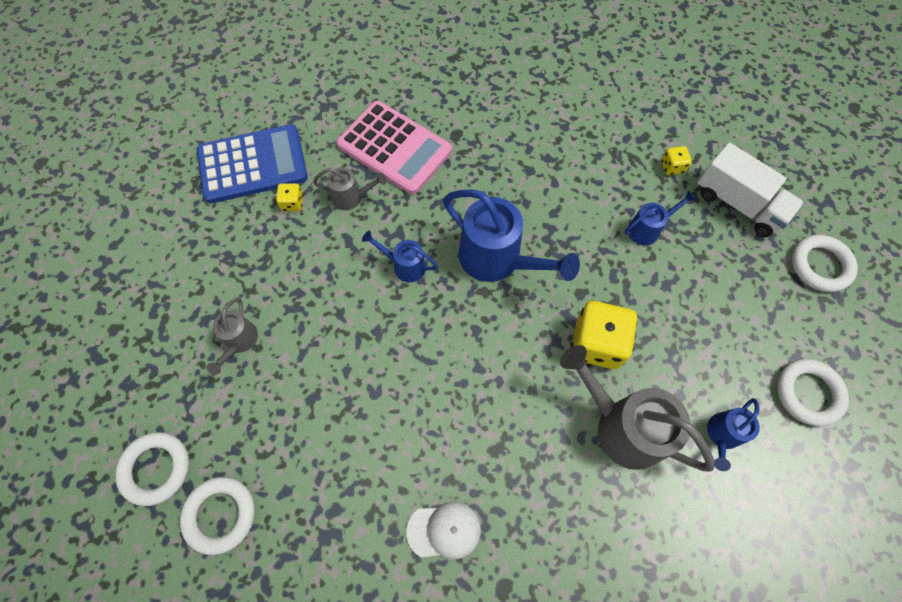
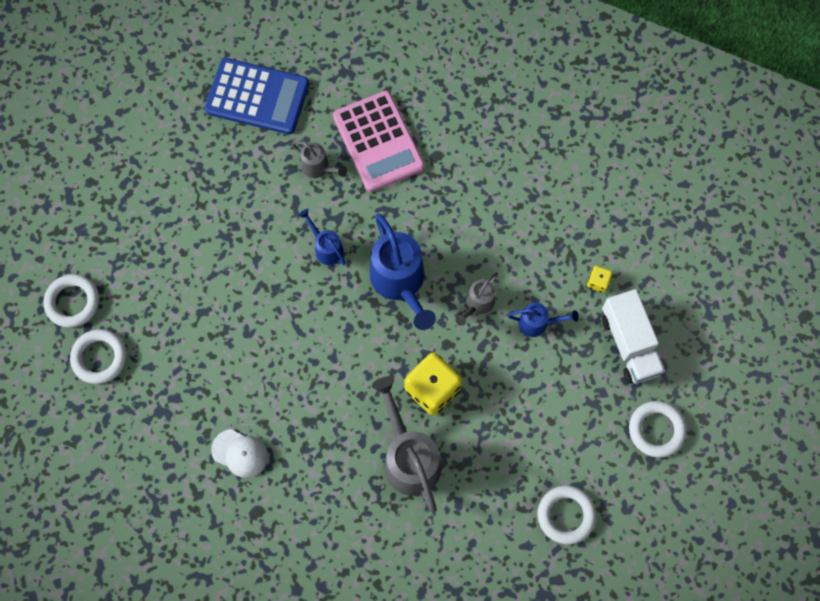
camera: 30 degrees right, 5 degrees up
(239, 342) = (173, 241): grey watering can -> grey watering can (477, 304)
(292, 203) = (270, 148): yellow dice -> none
(721, 436) = (477, 506): blue watering can -> none

